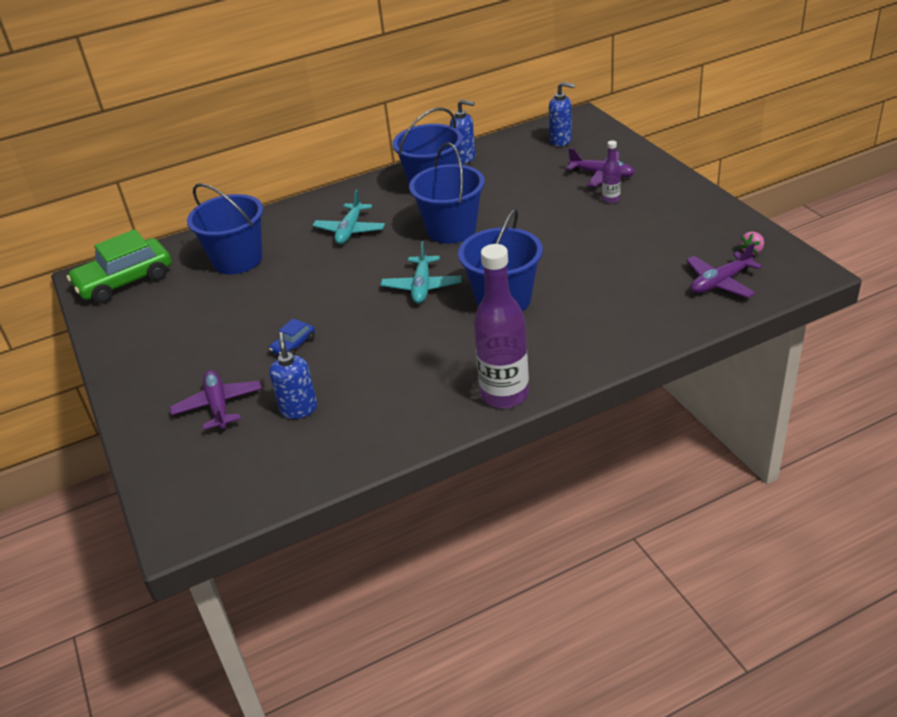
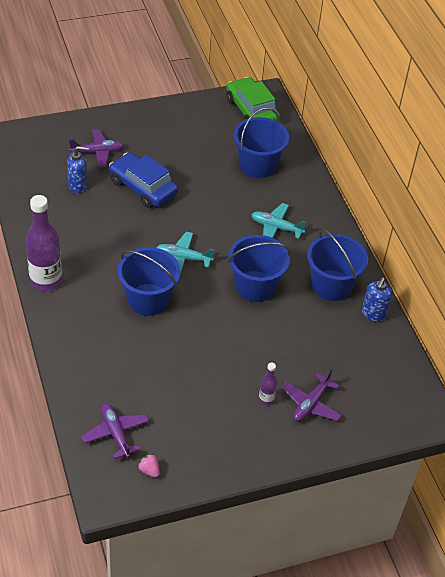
camera: 90 degrees right, 10 degrees up
(293, 345) = (143, 187): blue car -> blue car, size x2.20
(561, 140) = (387, 390): blue soap dispenser -> none

